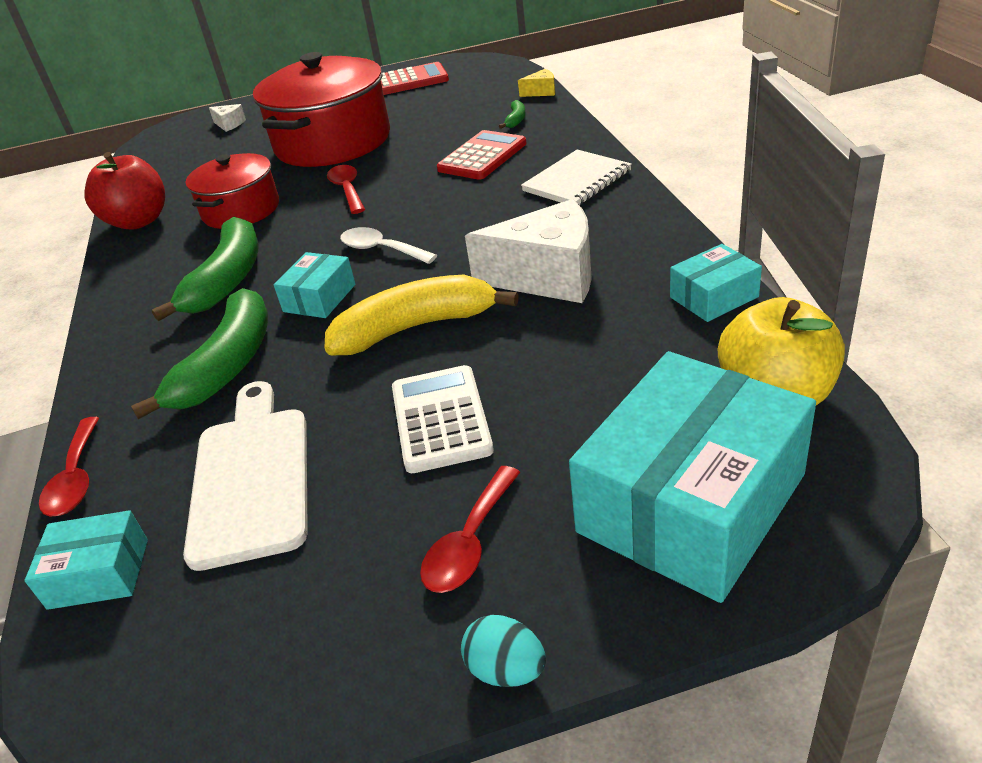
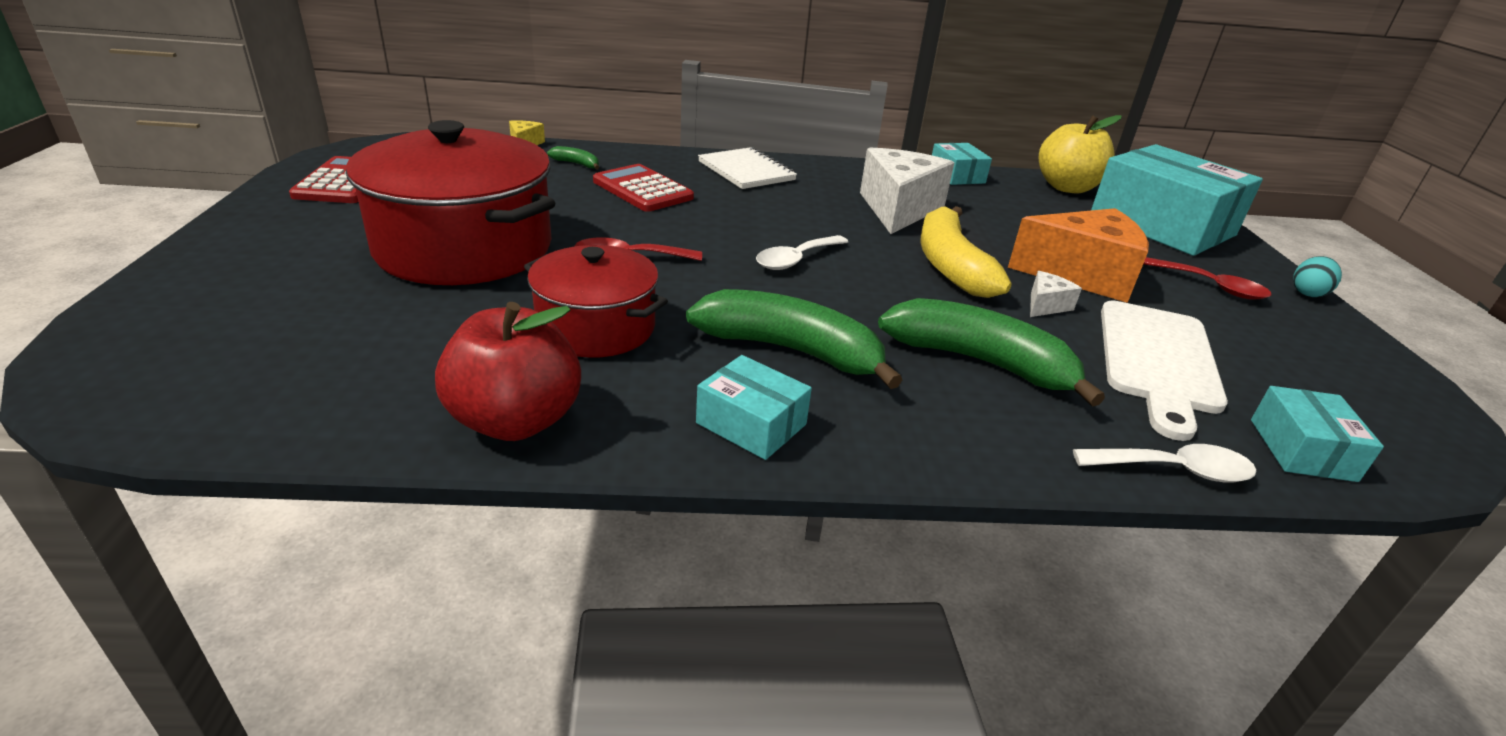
camera: 85 degrees left, 5 degrees down
(76, 478) = (1174, 470): red spoon -> white spoon
(229, 124) = (217, 313): white cheese -> white cheese (1046, 305)
(251, 477) = (1158, 360): white cutting board -> white cutting board turned 75 degrees counterclockwise
(319, 298) = (872, 300): turquoise box -> turquoise box (751, 423)
(440, 419) = (1081, 275): white calculator -> orange cheese

